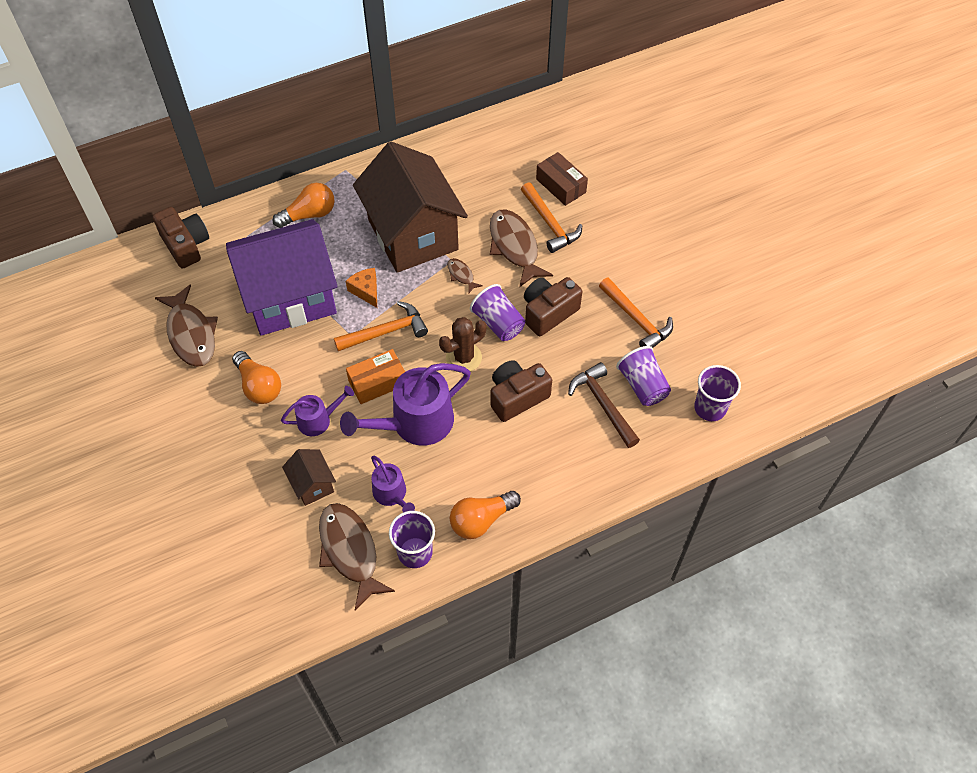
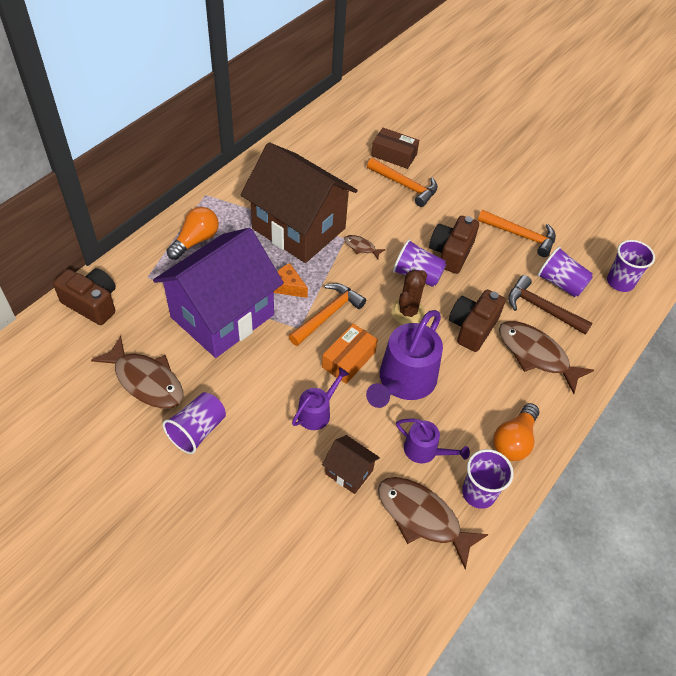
camera: 30 degrees left, 5 degrees down
(208, 395) = (197, 430): none -> purple cup
(259, 386) = (242, 403): orange light bulb -> none
(514, 247) = (389, 211): brown fish -> brown fish (536, 355)

